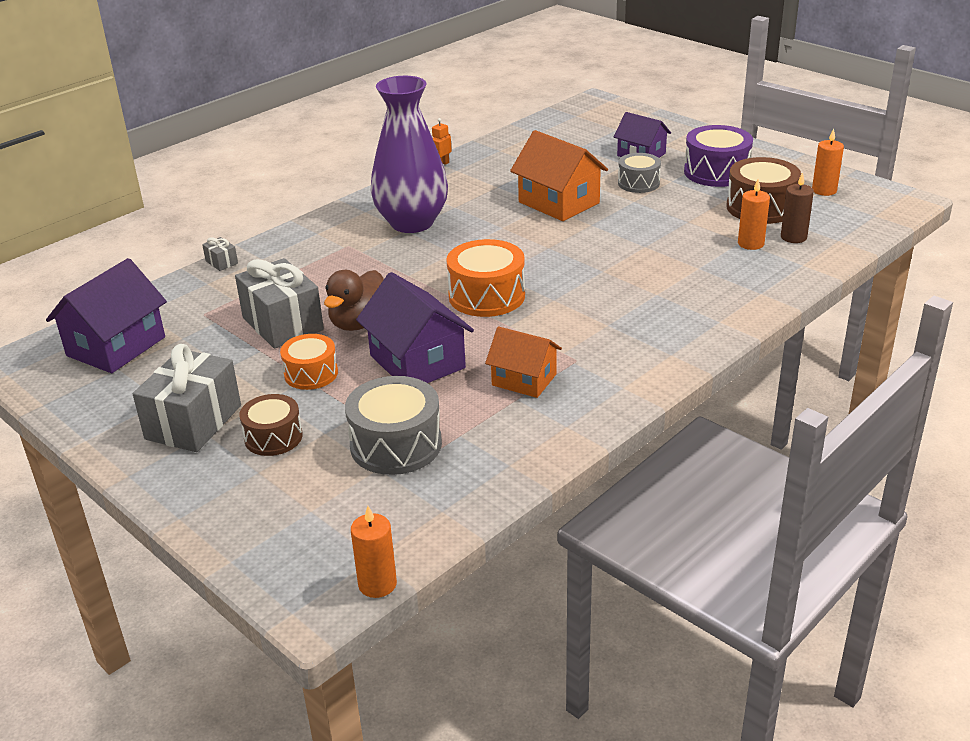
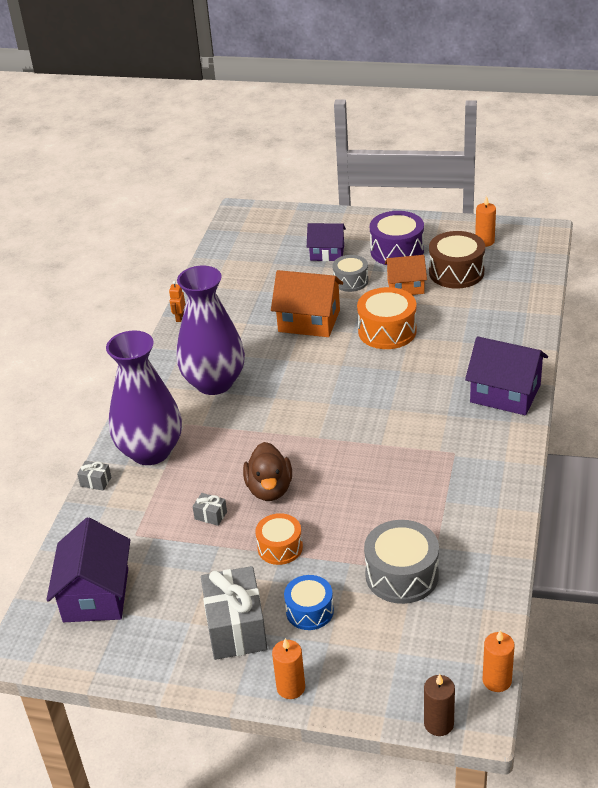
camera: 30 degrees left, 5 degrees up
(273, 437) = (309, 611): brown drum -> blue drum
(282, 324) = (210, 515): grey gift -> grey gift, size x0.42
(293, 256) = (150, 451): none -> purple vase
(417, 362) = (347, 503): purple house -> purple house (505, 393)
(486, 296) = (339, 426): orange drum -> orange drum (387, 331)
(524, 380) = (435, 484): orange house -> orange house (405, 287)
(750, 244) = (478, 307): orange candle -> orange candle (291, 687)
(793, 237) = (500, 291): brown candle -> brown candle (438, 724)

